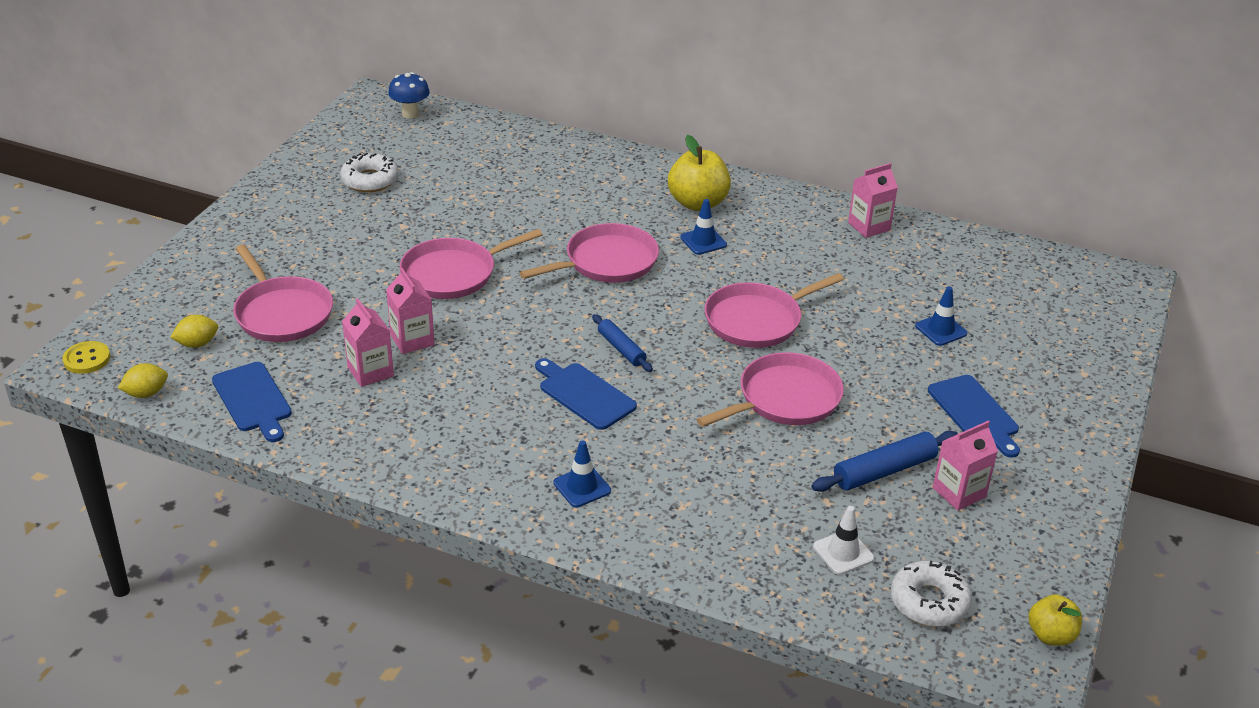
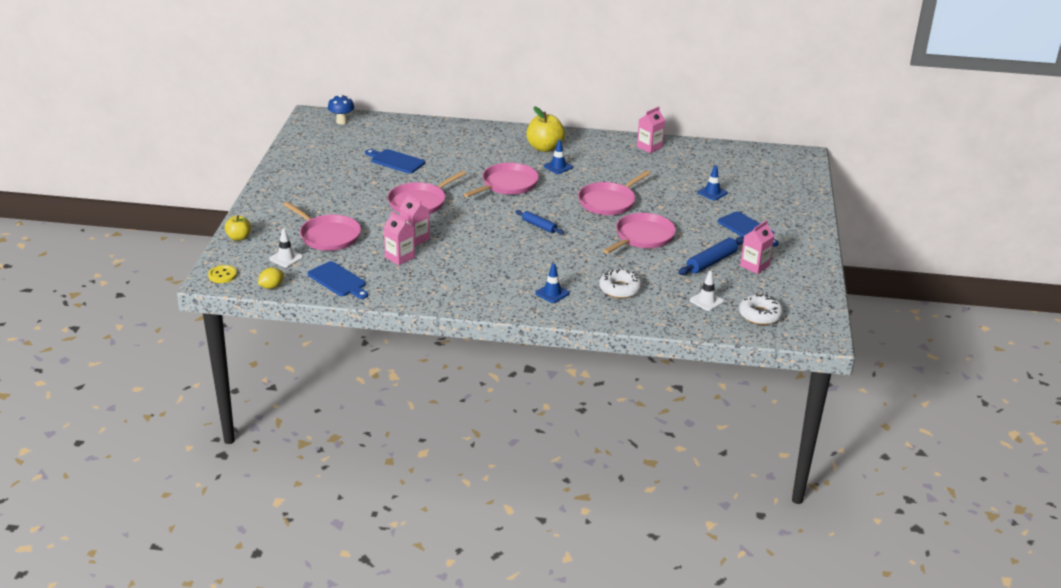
camera: 15 degrees left, 5 degrees down
(197, 344) = (286, 258): yellow lemon -> white traffic cone
(370, 180) = (338, 160): white donut -> white donut (620, 289)
(584, 394) = (530, 250): blue cutting board -> blue cutting board (396, 161)
(1051, 635) = (826, 319): yellow apple -> yellow apple (239, 237)

